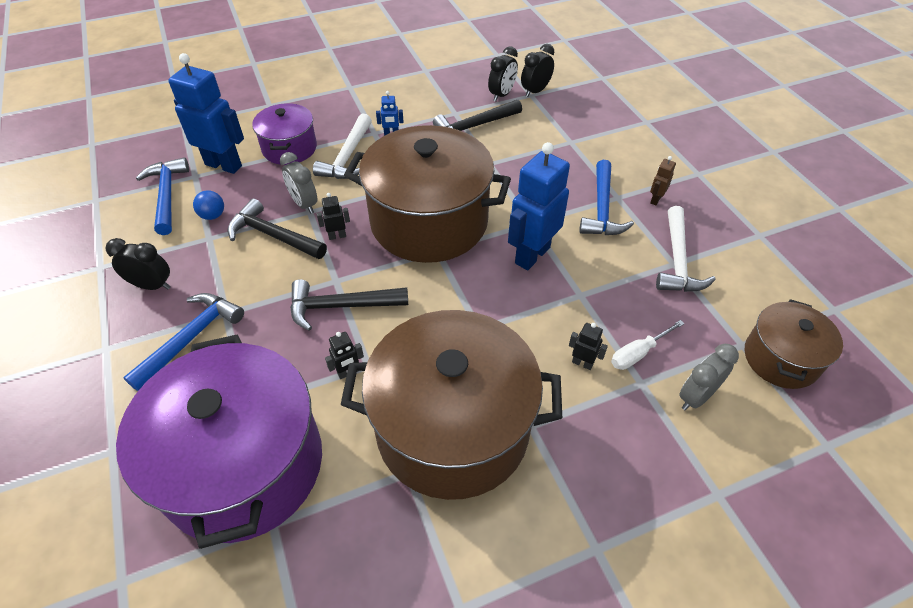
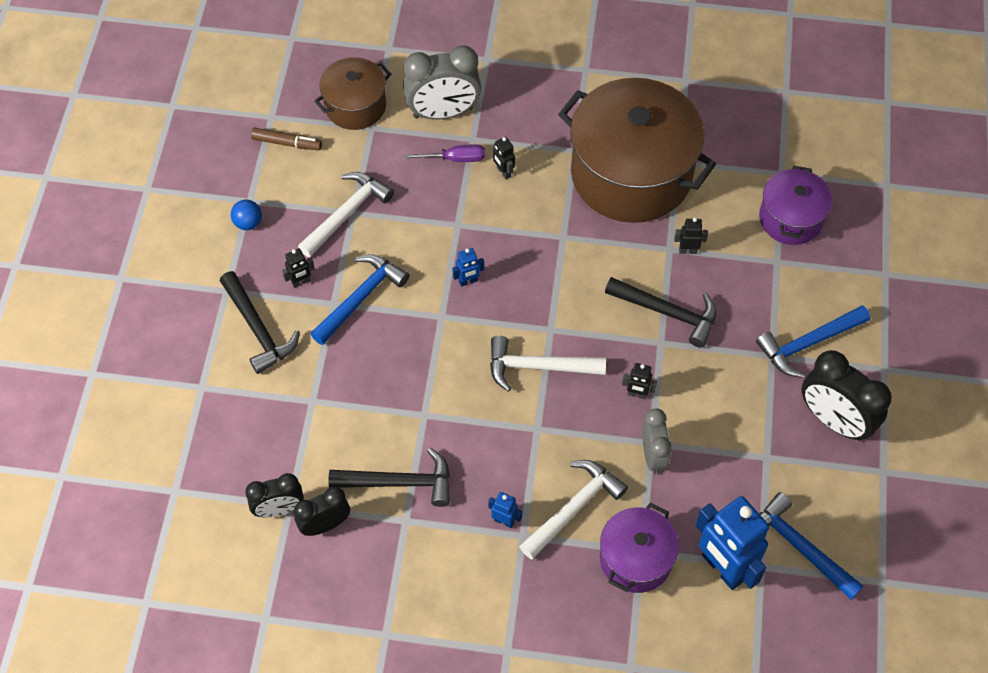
camera: 150 degrees left, 10 degrees up
(152, 285) = (834, 421): black clock -> black clock, size x1.61
(167, 195) = (799, 547): blue hammer -> blue hammer turned 120 degrees clockwise
(213, 215) = (755, 488): blue ball -> blue ball (248, 223)
(244, 465) = (790, 218): purple pot -> purple pot, size x0.52
(273, 235) = (700, 427): black hammer -> black hammer (258, 329)
(429, 221) = (538, 367): brown pot -> white hammer
(532, 255) = (468, 281): blue robot -> blue robot, size x0.43
(638, 353) = (455, 159): white screwdriver -> purple screwdriver
(655, 199) = (301, 282): brown robot -> black robot
(696, 396) = (443, 113): grey clock -> grey clock, size x1.61
(792, 293) = (287, 143): none -> brown marker

